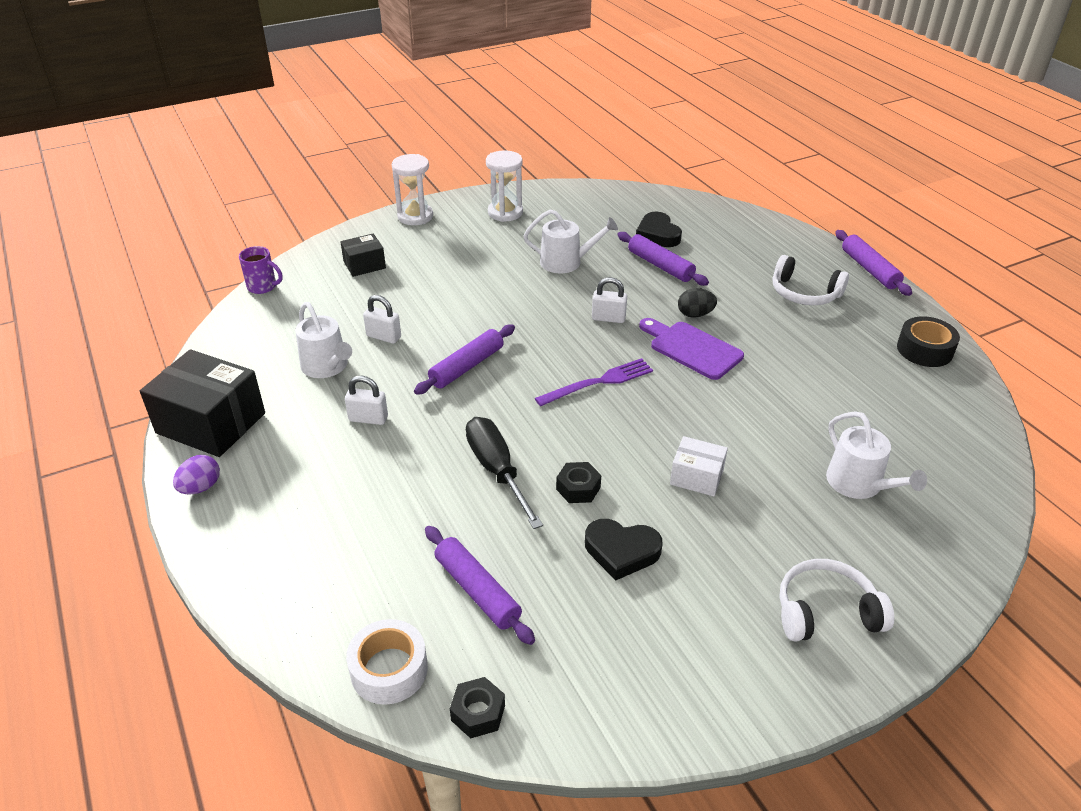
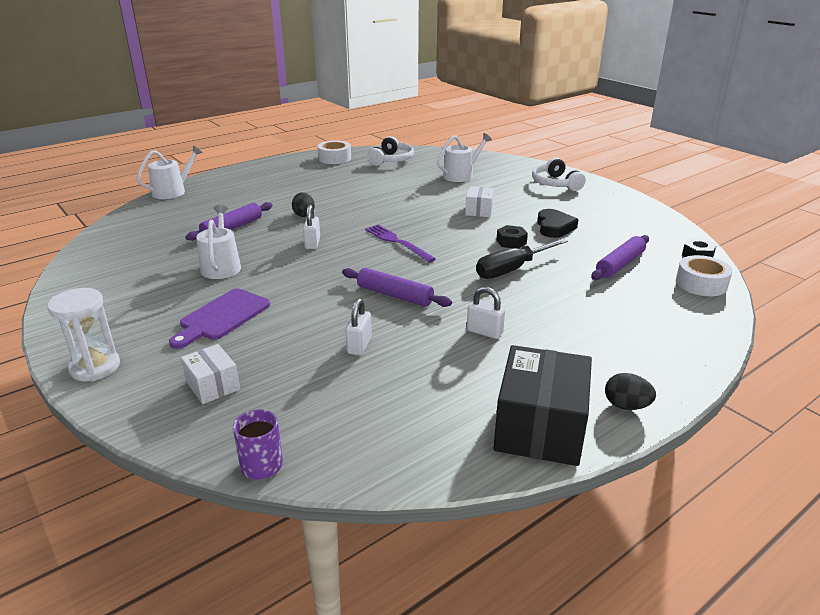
camera: 100 degrees left, 10 degrees down
(201, 487) = (626, 406): purple egg -> black egg
(327, 367) = (419, 371): white watering can -> white watering can (173, 191)
(364, 265) = (213, 385): black box -> white box
(368, 418) = (484, 332): white padlock -> white padlock turned 60 degrees counterclockwise
(505, 212) = (108, 307): white hourglass -> none
(658, 234) = (178, 231): black heart -> none
(692, 349) = (347, 215): purple cutting board -> purple cutting board (222, 317)
(804, 293) = (274, 184): white headphones -> white headphones (391, 160)
(869, 269) = (243, 167): purple rolling pin -> none
(924, 350) = (334, 158): black tape -> white tape

